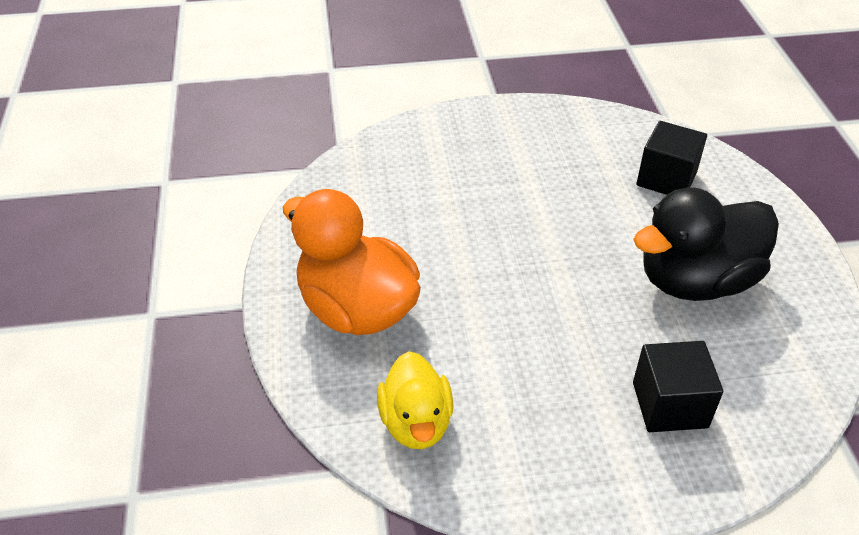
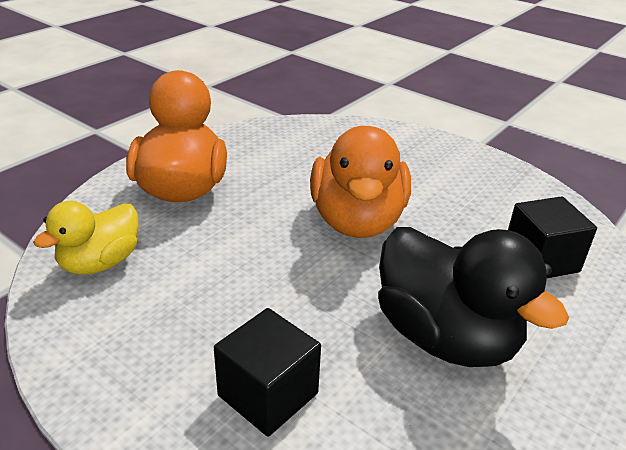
camera: 45 degrees right, 10 degrees down
(525, 234) = (357, 221): none -> orange duck
(696, 281) = (445, 337): black duck -> black duck turned 150 degrees counterclockwise

